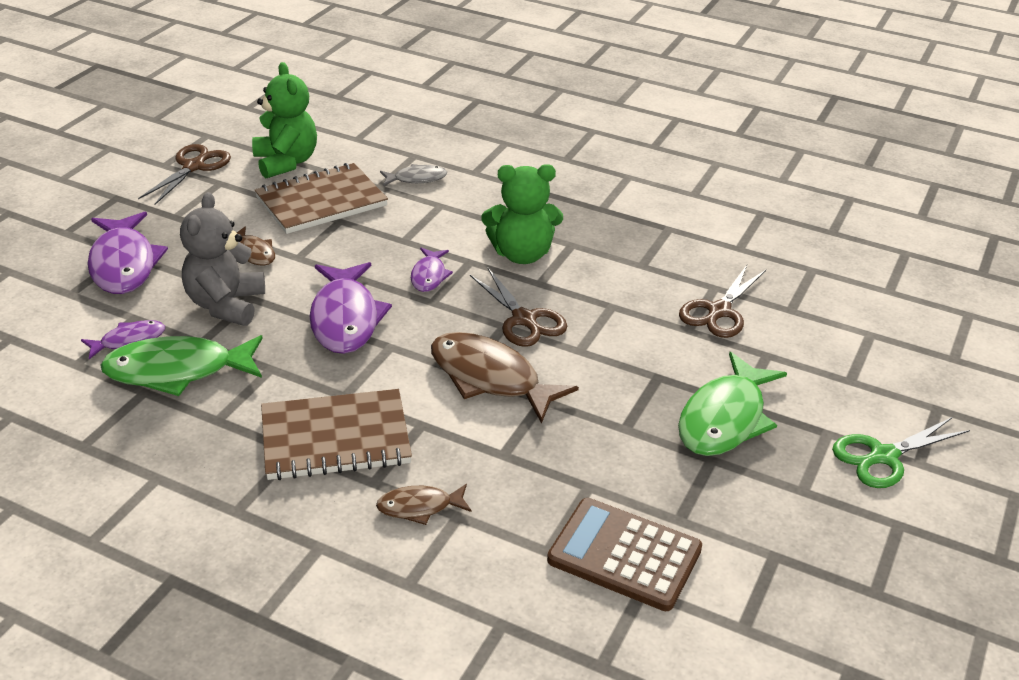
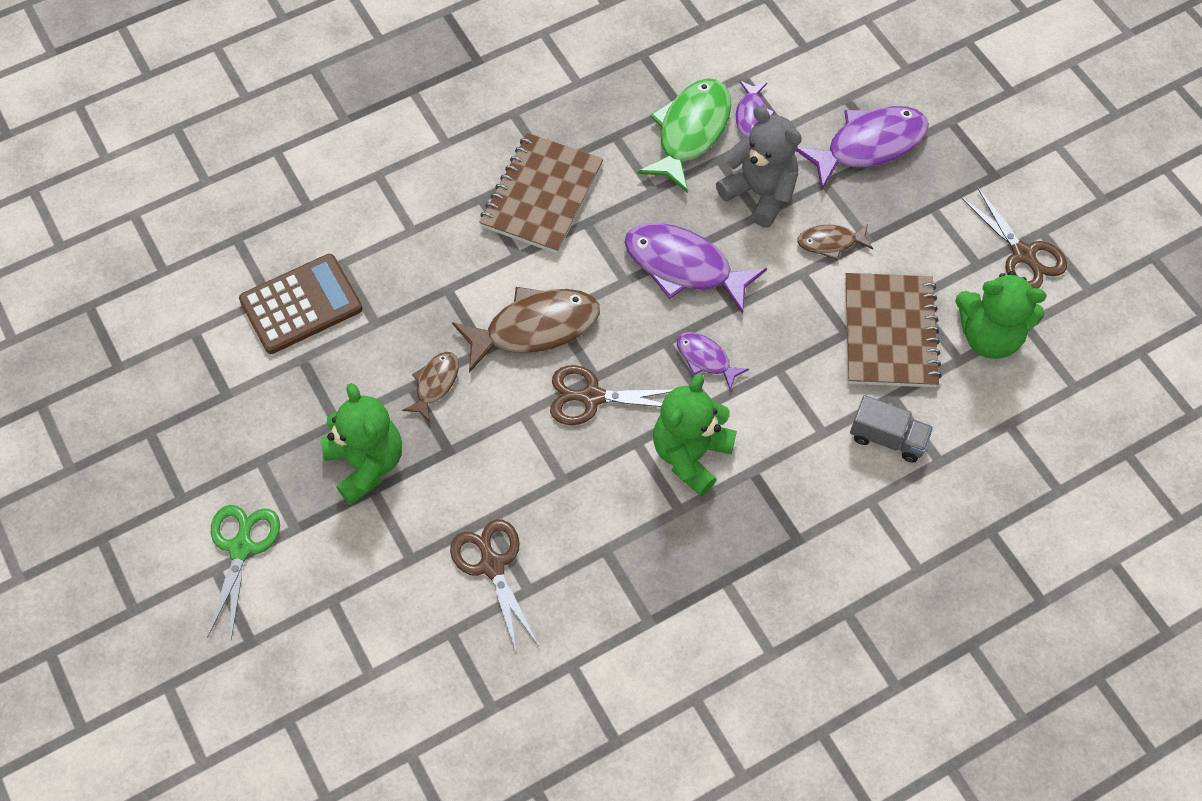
camera: 125 degrees right, 25 degrees up
(124, 264) = (869, 145): purple fish -> purple fish turned 135 degrees clockwise
(417, 179) = (887, 438): grey fish -> grey truck
(419, 507) = (436, 212): brown fish -> brown fish (435, 384)
(725, 419) = (366, 464): green fish -> green teddy bear

